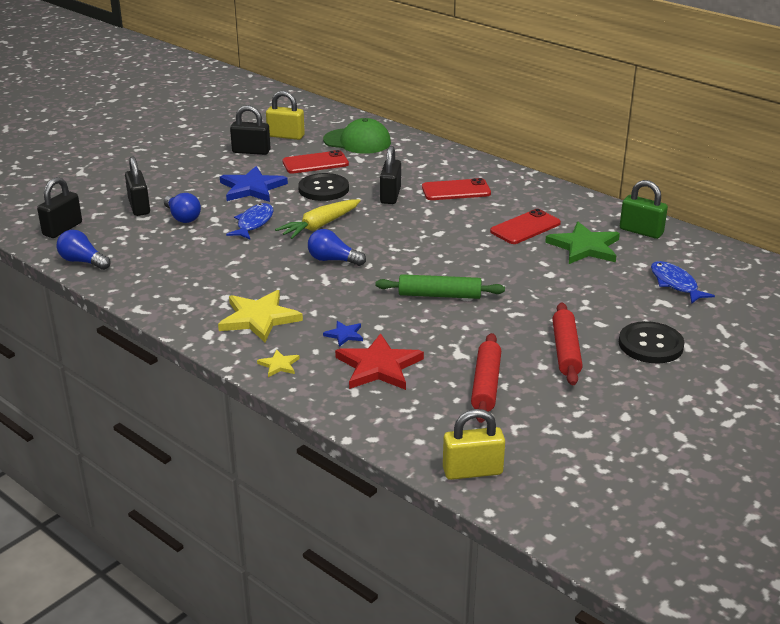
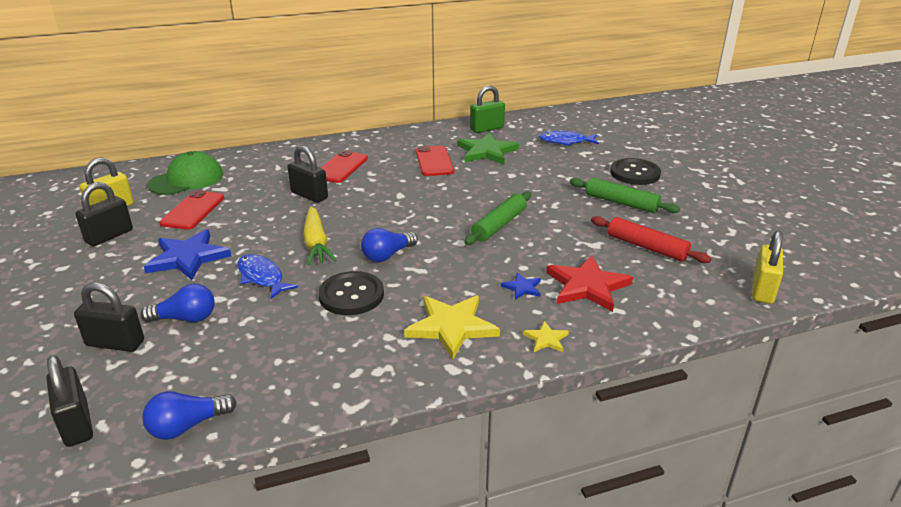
camera: 60 degrees left, 0 degrees up
(323, 189) = (250, 221): black button -> black button (351, 295)
(566, 351) = (621, 203): red rolling pin -> green rolling pin

